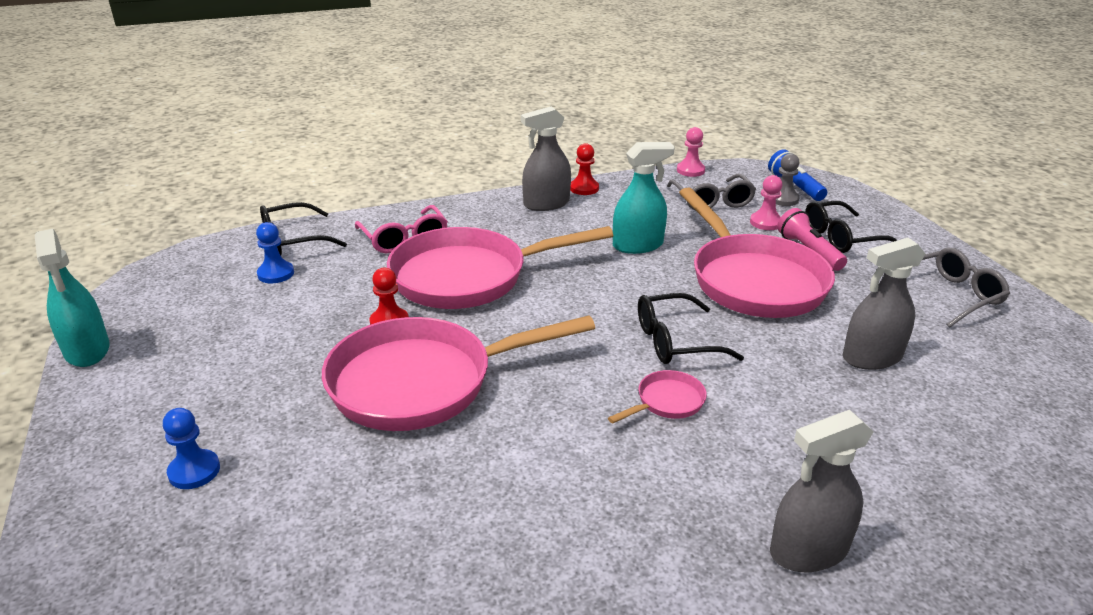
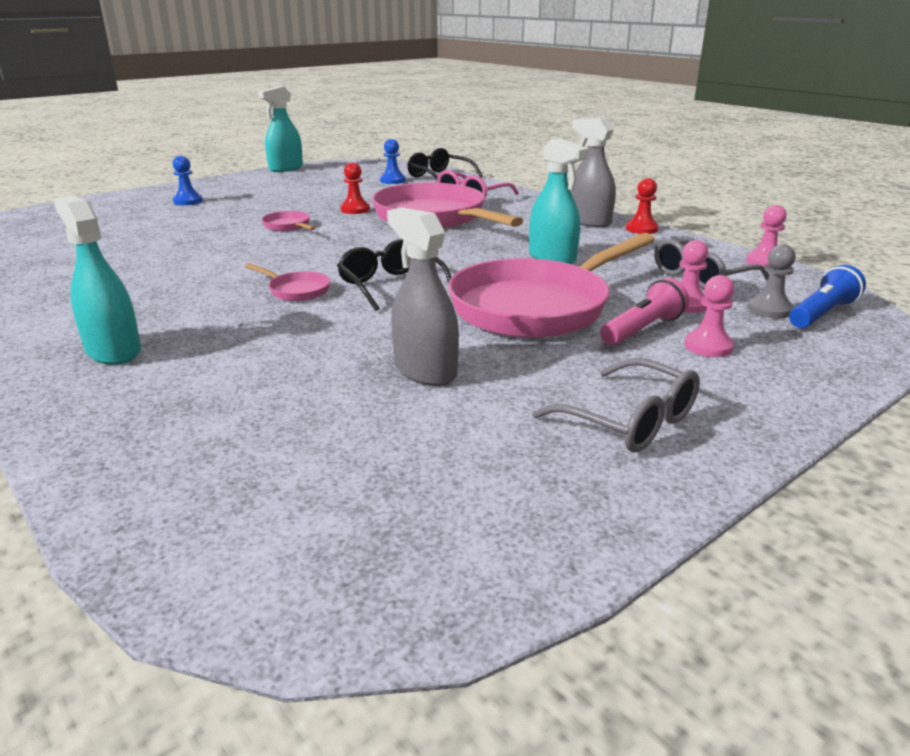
camera: 70 degrees right, 5 degrees down
(422, 382) = (288, 226): pink pan -> pink pan, size x0.41
(808, 550) = (113, 351): grey spray bottle -> turquoise spray bottle
(841, 238) = (708, 346): black glasses -> pink pawn

